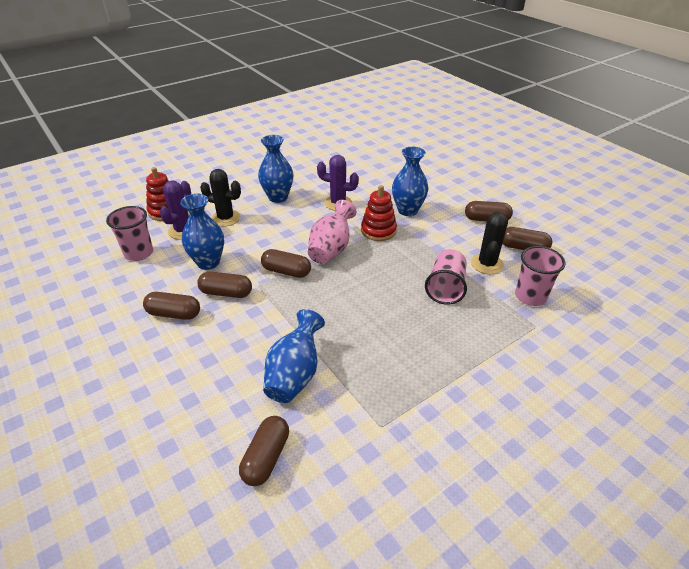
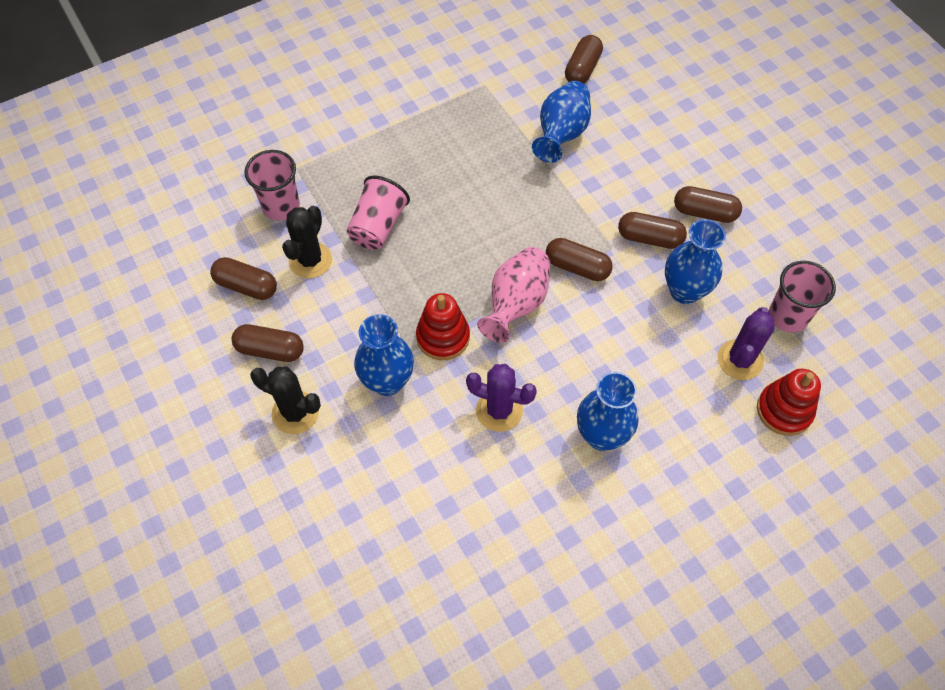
camera: 175 degrees left, 20 degrees up
(226, 218) = (680, 385): black cactus -> black cactus (295, 413)

